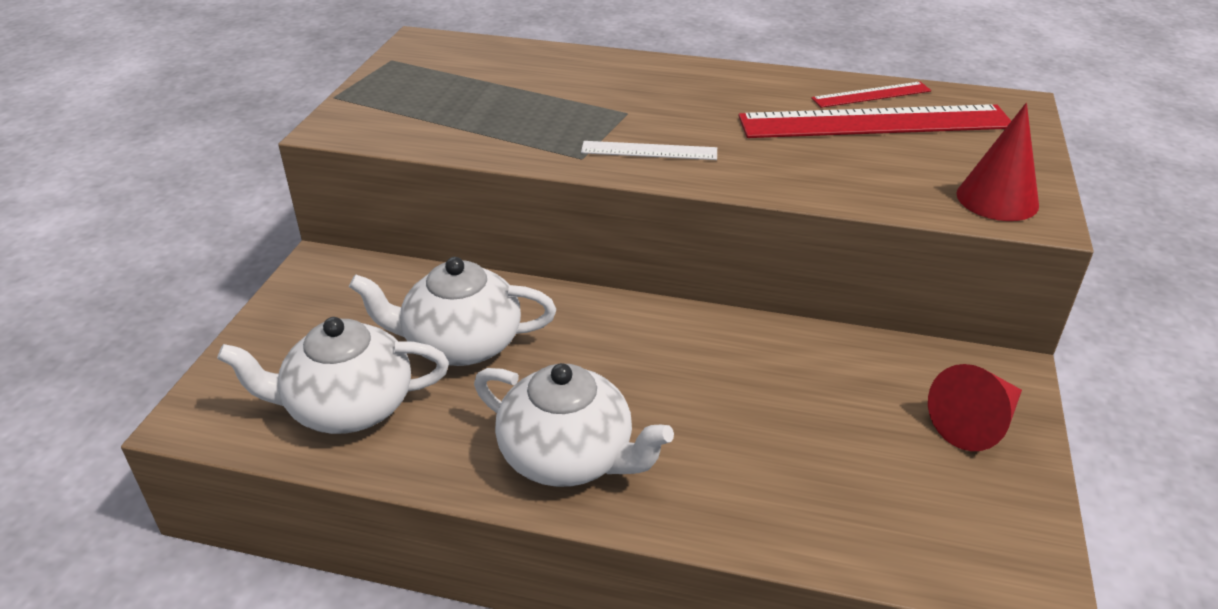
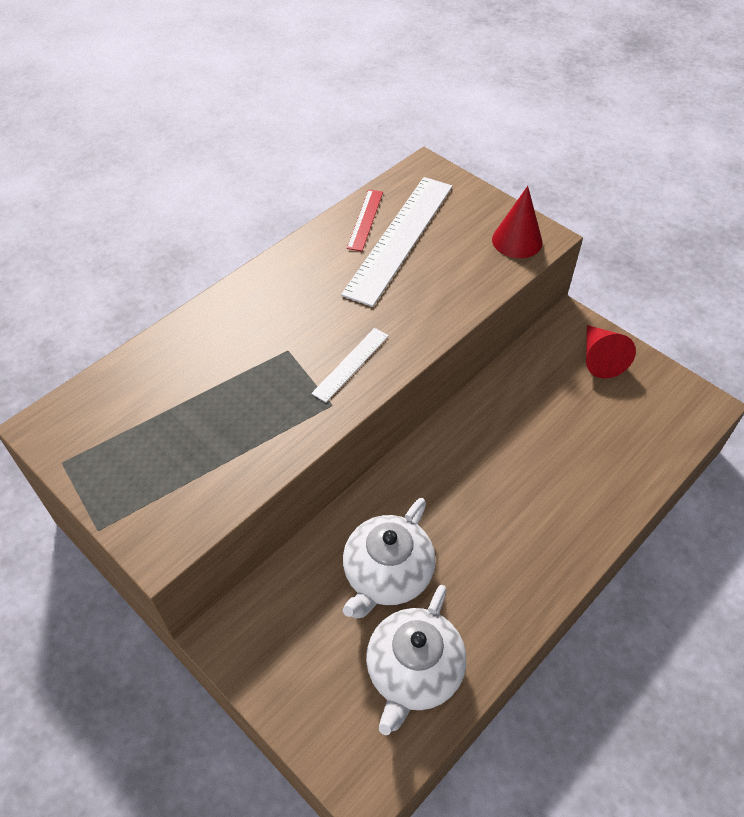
camera: 60 degrees left, 15 degrees up
(569, 456) = (529, 558): white teapot -> none
(875, 122) = (400, 238): red ruler -> white ruler

